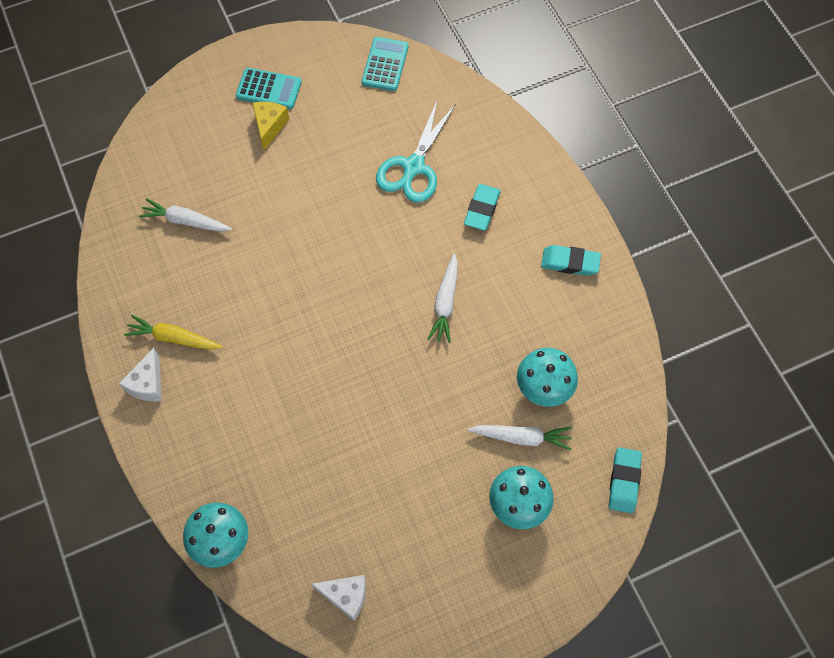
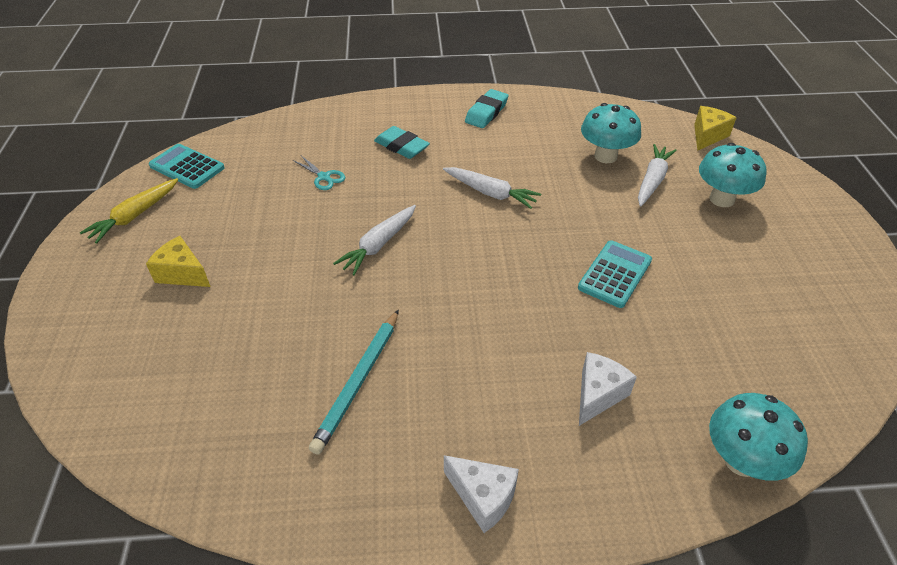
camera: 70 degrees left, 20 degrees down
(173, 338) = (424, 447): yellow carrot -> yellow carrot (134, 216)
(185, 221) = (253, 390): white carrot -> white carrot (378, 245)
(211, 280) = (358, 382): none -> turquoise pencil
(269, 89) = (131, 262): turquoise calculator -> turquoise calculator (615, 274)
(345, 596) = (818, 350): white cheese -> white cheese (598, 395)
(413, 167) = (324, 177): turquoise scissors -> turquoise scissors, size x0.47
(624, 481) = (707, 136): turquoise eraser -> yellow cheese

